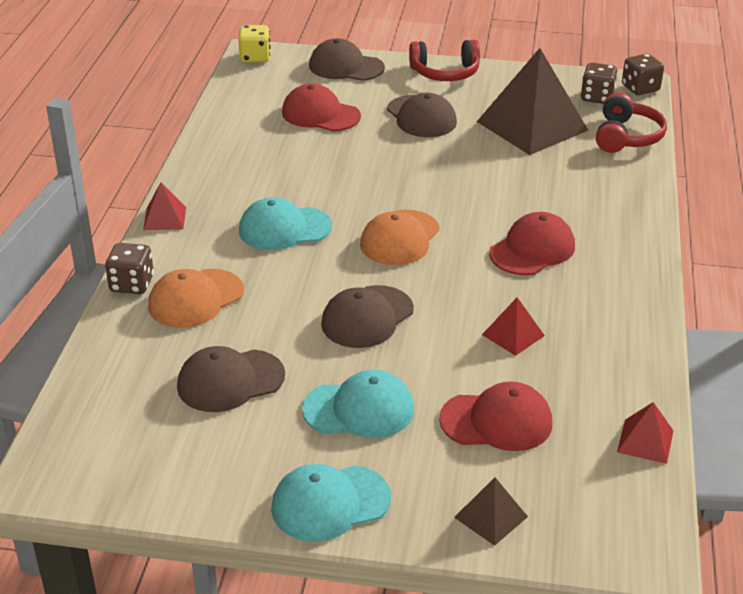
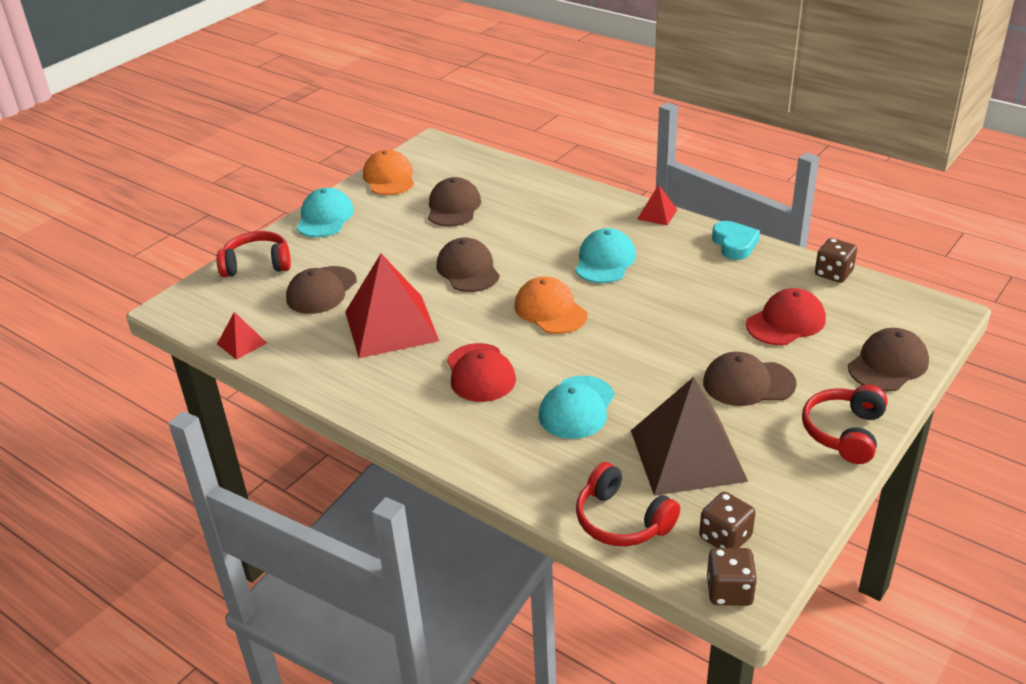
camera: 120 degrees right, 0 degrees up
(132, 284) = (583, 190): brown dice -> brown dice (833, 274)
(195, 299) = (547, 210): orange cap -> orange cap (389, 178)
(202, 160) = (734, 244): none -> turquoise heart
(255, 57) = (933, 311): yellow dice -> none
(359, 409) = (384, 244): turquoise cap -> turquoise cap (577, 408)
(491, 517) = (257, 264): brown pyramid -> red headphones
(496, 421) = (321, 290): red cap -> brown cap
(513, 335) = (391, 326): red pyramid -> red pyramid, size x2.23

